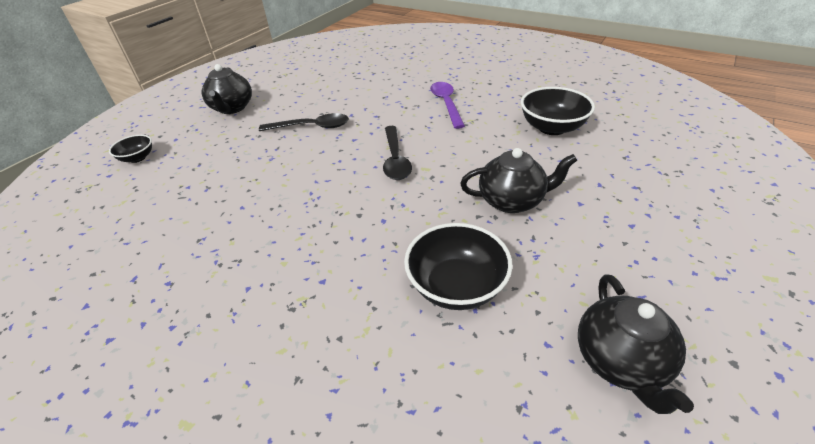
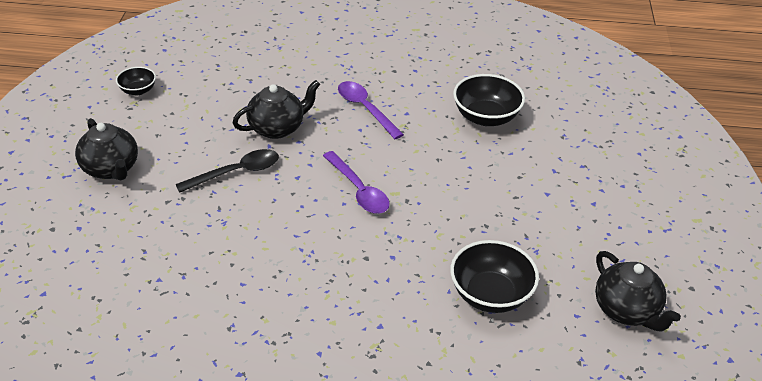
camera: 30 degrees left, 0 degrees up
(137, 158) = (56, 263): black bowl -> black bowl (138, 90)
(395, 160) = (359, 191): black spoon -> purple spoon
(512, 201) = (492, 206): black teapot -> black teapot (277, 128)

